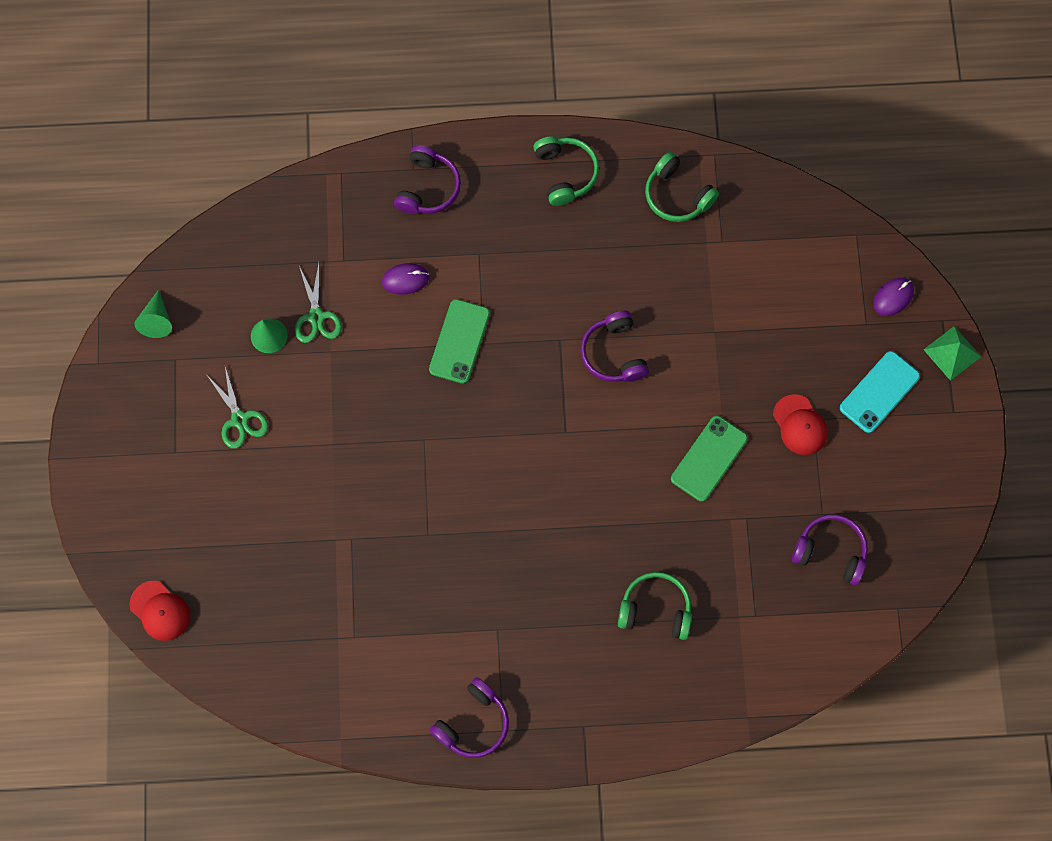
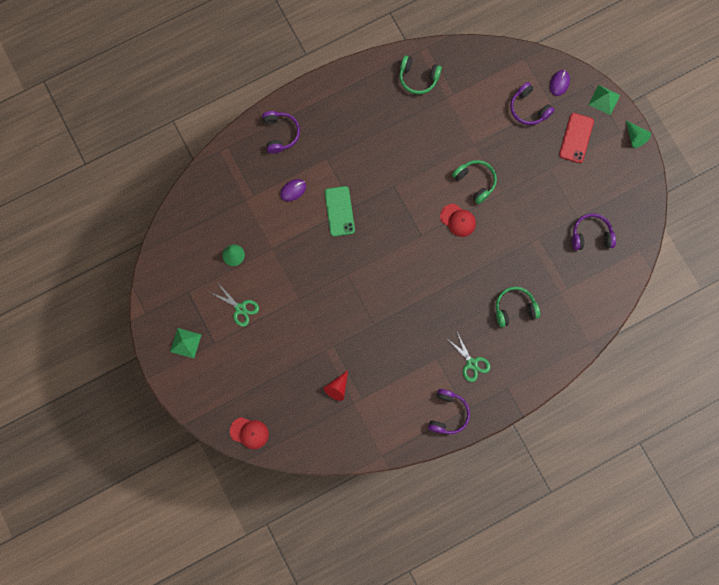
camera: 25 degrees left, 5 degrees up
(134, 433) = (185, 343): none -> green pyramid
(157, 320) = (166, 274): green cone -> green cone (635, 136)
(316, 317) = (254, 233): green scissors -> green scissors (471, 363)
(325, 605) = (337, 388): none -> red cone
(565, 173) = (352, 92): green headphones -> green headphones (475, 182)
(614, 353) = (426, 180): purple headphones -> purple headphones (528, 108)
(709, 458) = (504, 214): green phone -> none
(800, 425) = (543, 175): red cap -> red cap (458, 220)
(879, 392) = (576, 138): turquoise phone -> red phone

